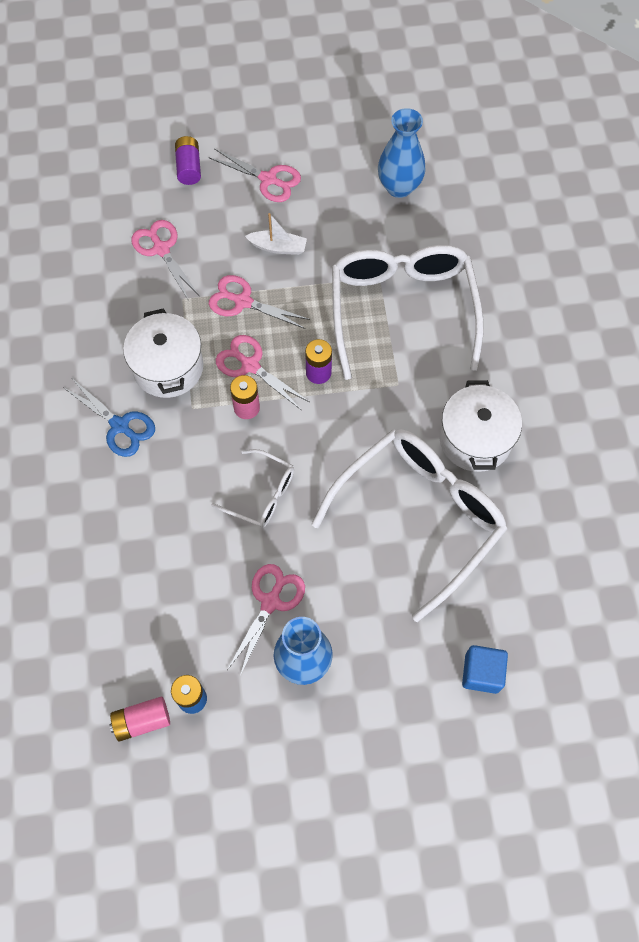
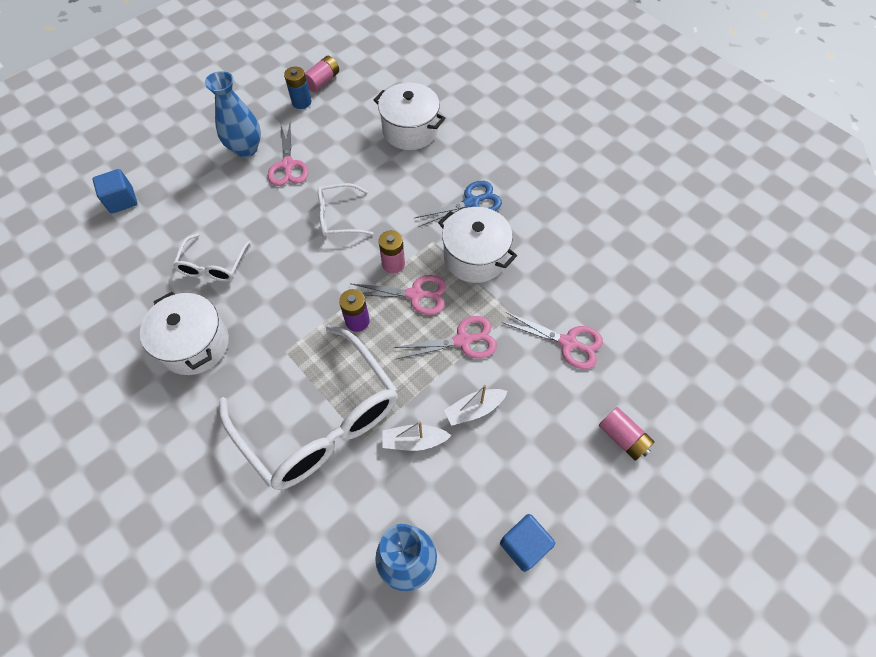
camera: 145 degrees right, 5 degrees down
(103, 562) = (410, 130): none -> white pot
(120, 426) = (471, 202): blue scissors -> blue scissors turned 150 degrees clockwise
(189, 167) = (622, 437): purple battery -> pink battery
(268, 179) = (541, 476): pink scissors -> none
(315, 152) = (524, 545): none -> blue cube
(340, 253) = (414, 441): none -> white boat
(419, 516) = (213, 265): white glasses -> white glasses, size x0.48

